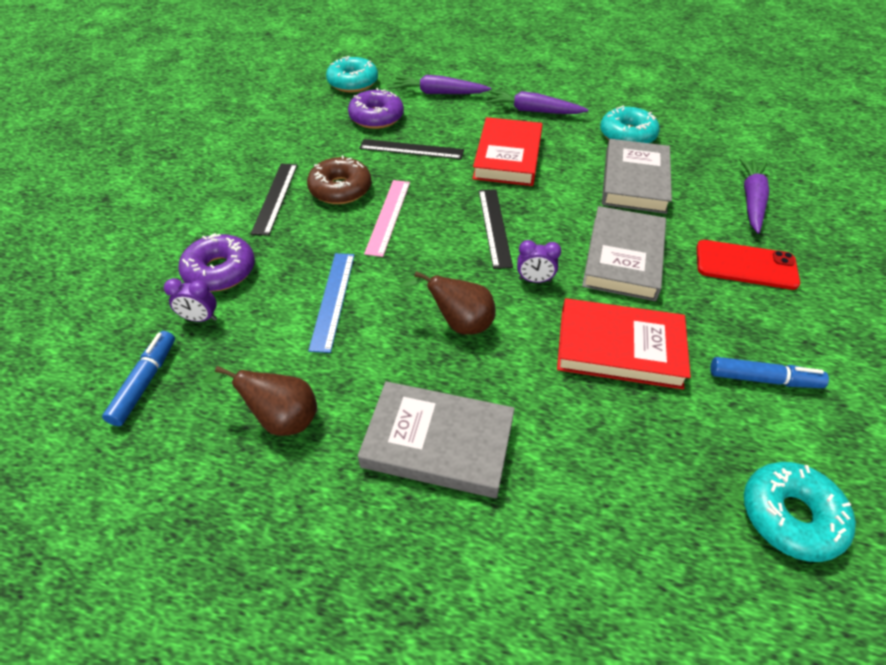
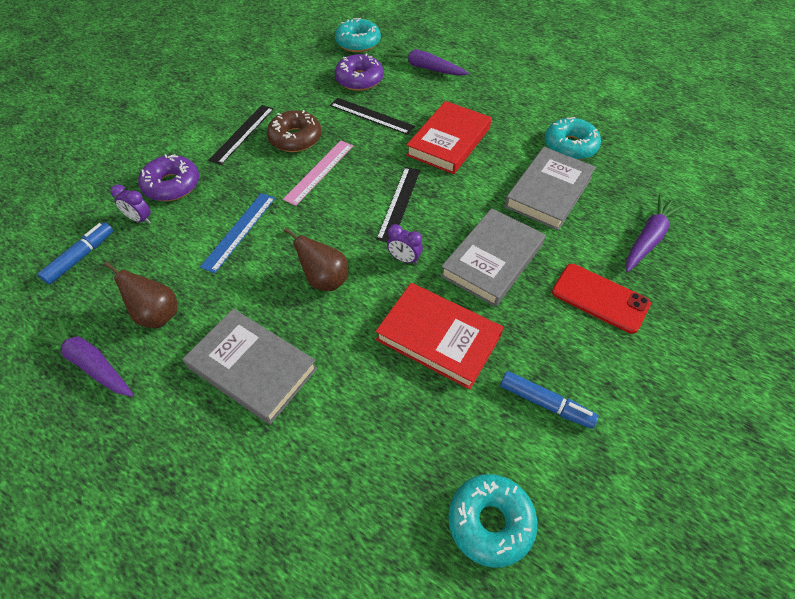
camera: 20 degrees right, 5 degrees up
(533, 111) = (497, 103): purple carrot -> purple carrot (90, 362)

